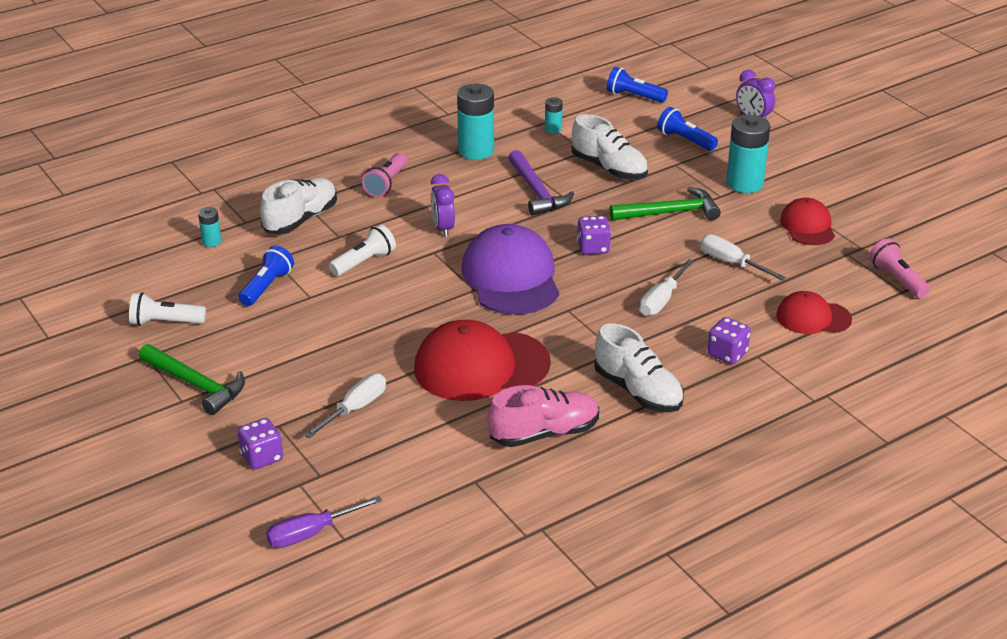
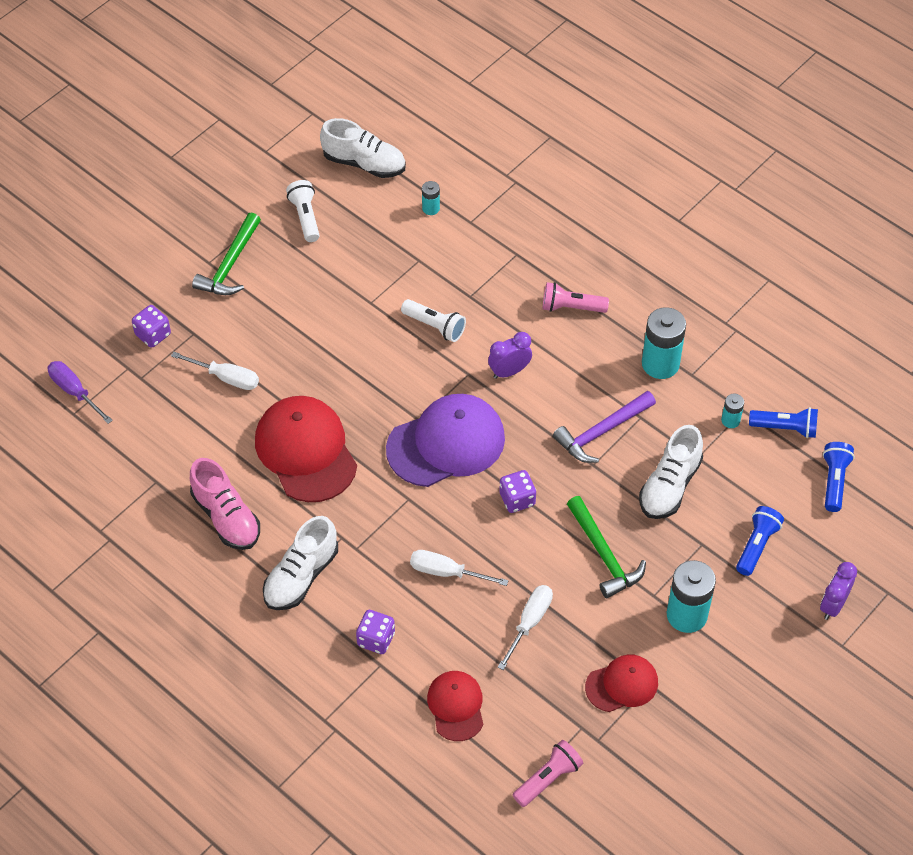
camera: 75 degrees right, 20 degrees up
(266, 287) = (375, 268): blue flashlight -> blue flashlight (785, 428)
(300, 219) = (487, 260): white shoe -> white shoe (364, 163)

